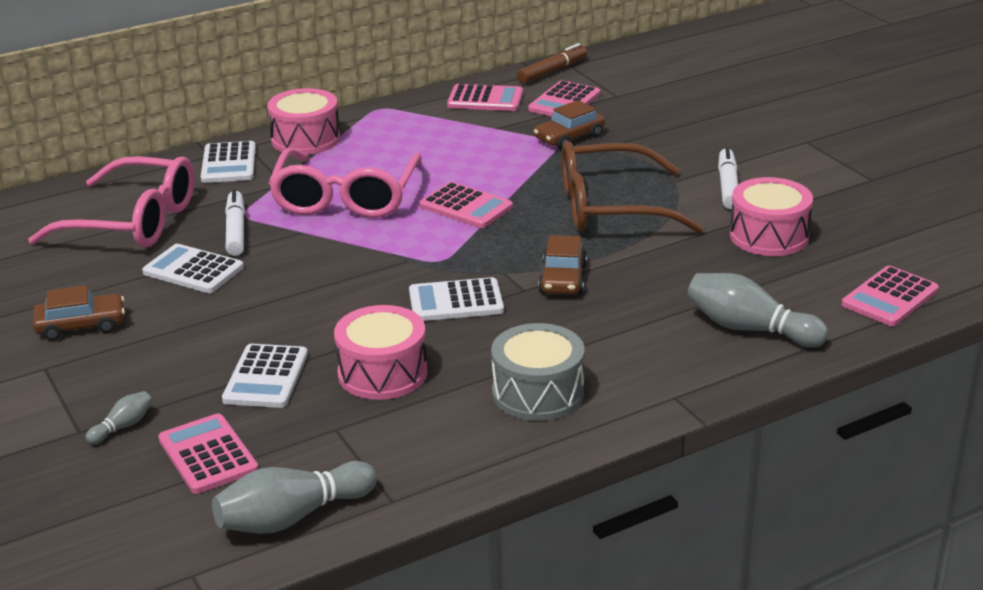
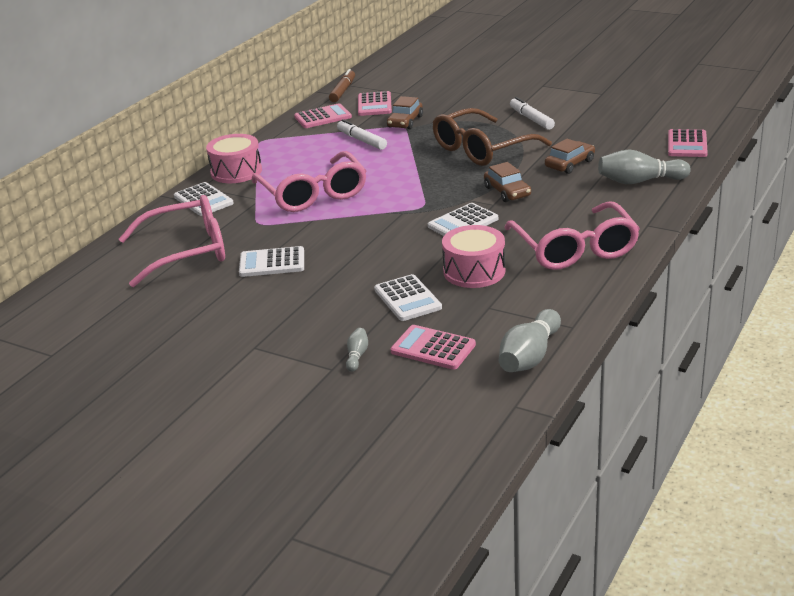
camera: 30 degrees left, 0 degrees up
(81, 325) = (242, 317): brown car -> brown car (570, 164)
(236, 231) = (267, 233): white marker -> white marker (362, 140)
(466, 206) = (396, 175): pink calculator -> none
(538, 393) = (574, 249): grey drum -> pink glasses
(769, 236) = (587, 136): pink drum -> none

